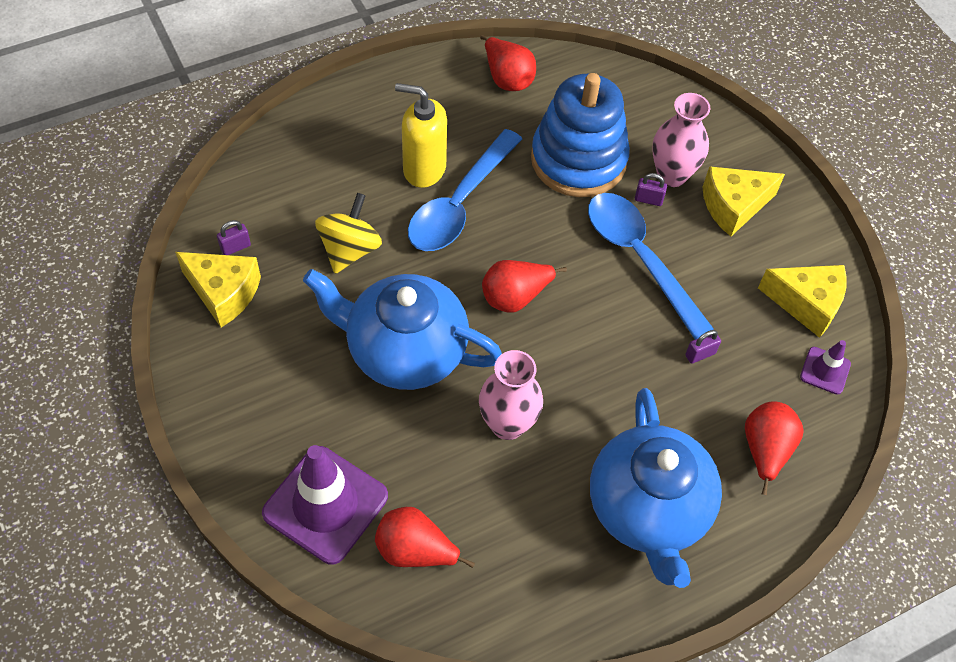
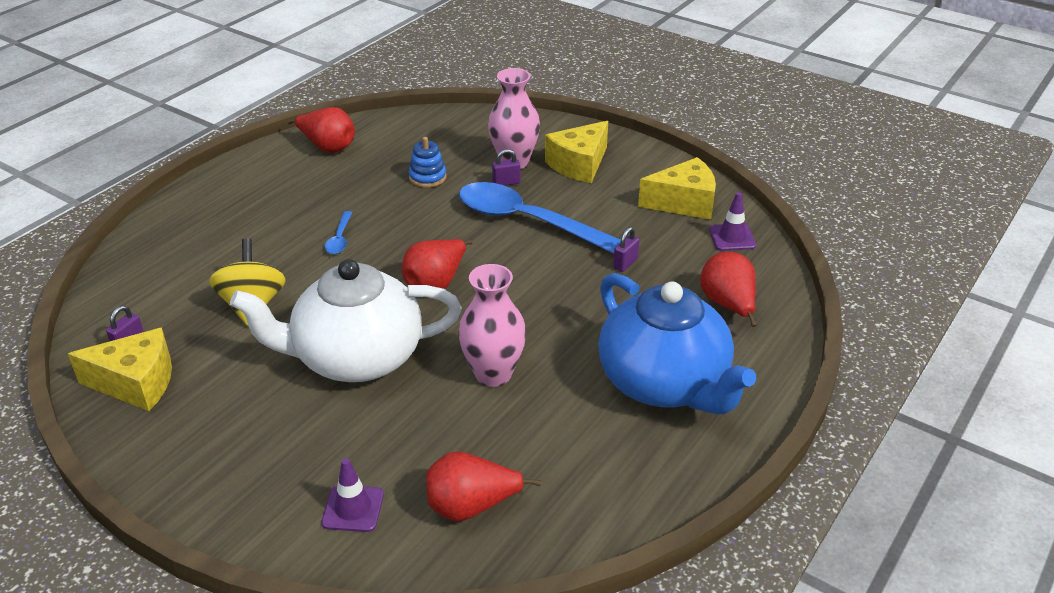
camera: 25 degrees left, 20 degrees down
(325, 504) = (353, 508): purple traffic cone -> purple traffic cone, size x0.48
(404, 350) = (356, 358): blue teapot -> white teapot
(424, 169) = (289, 227): yellow soap dispenser -> none
(459, 204) = (339, 239): blue spoon -> blue spoon, size x0.42
(578, 160) = (427, 177): blue stacking toy -> blue stacking toy, size x0.40

